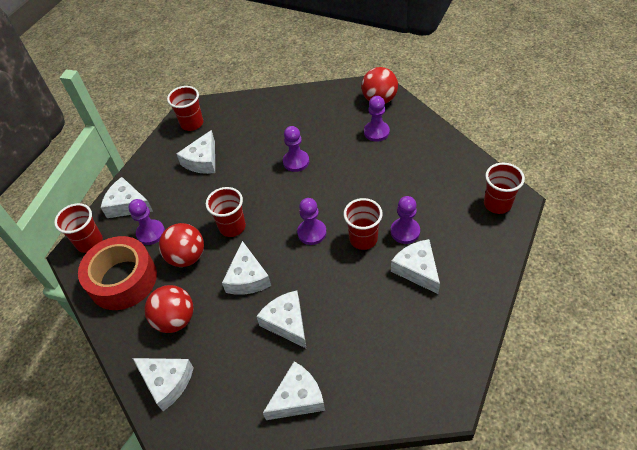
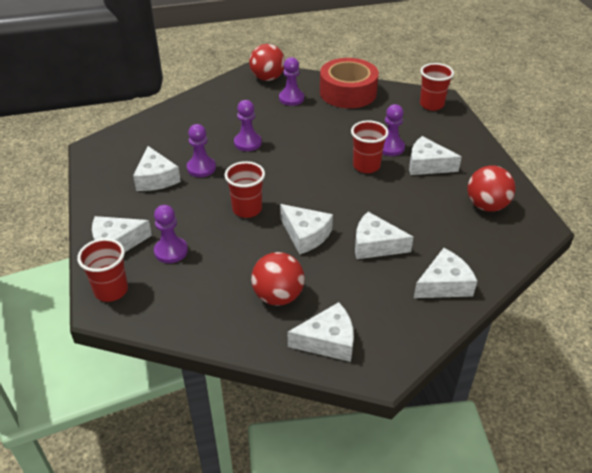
camera: 45 degrees left, 10 degrees down
(123, 279) = (187, 298): red tape -> red tape (348, 92)
(187, 257) = (231, 249): red ball -> red ball (486, 206)
(192, 124) = (109, 157): red cup -> none
(298, 398) = (444, 284): white cheese -> white cheese turned 45 degrees clockwise
(312, 233) = (321, 181): purple pawn -> purple pawn (201, 168)

